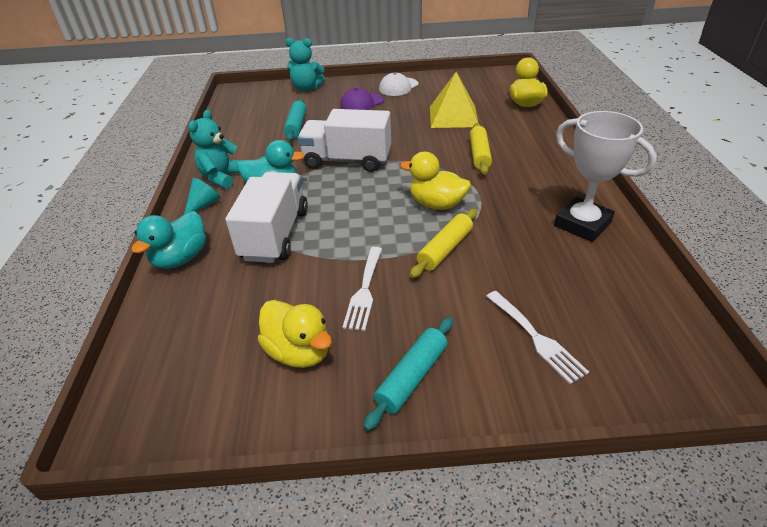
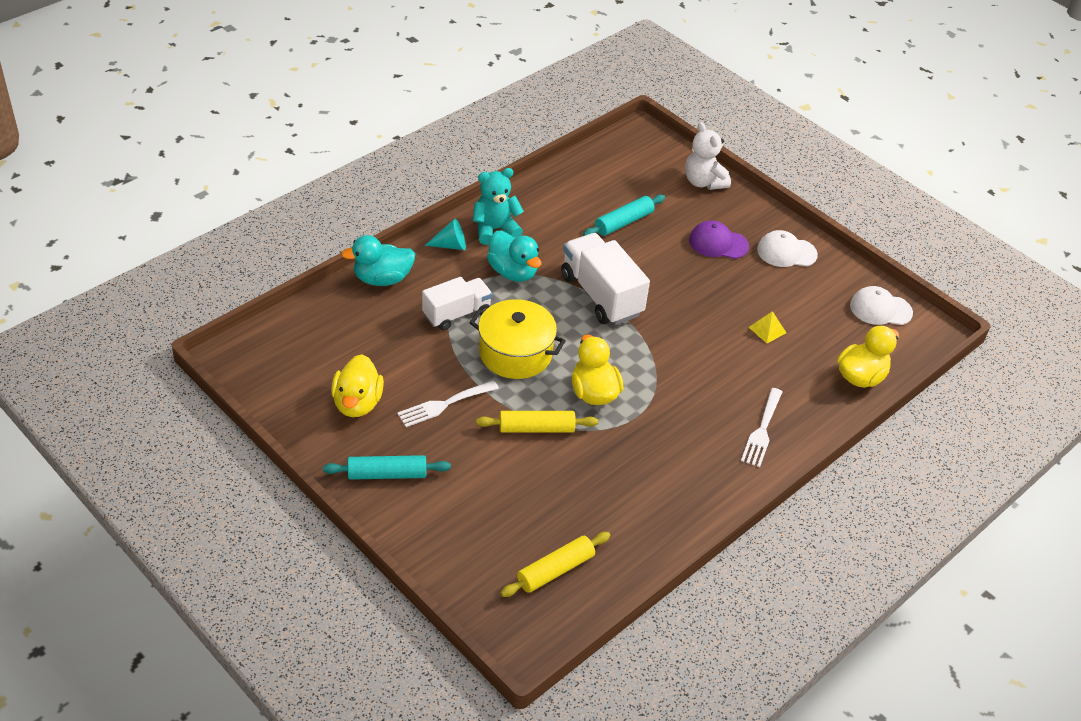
camera: 45 degrees right, 5 degrees up
(275, 235) = (456, 314): white truck -> white truck, size x0.66
(306, 88) = (703, 182): turquoise teddy bear -> white teddy bear
(354, 223) = (515, 353): none -> yellow pot
(453, 116) = (767, 330): yellow pyramid -> yellow pyramid, size x0.45
(477, 79) = (880, 309): none -> white cap
(479, 154) = (709, 385): yellow rolling pin -> yellow rolling pin (555, 570)
(536, 338) = (482, 527): white fork -> white fork (762, 431)
(582, 224) = (659, 506): white trophy -> none

